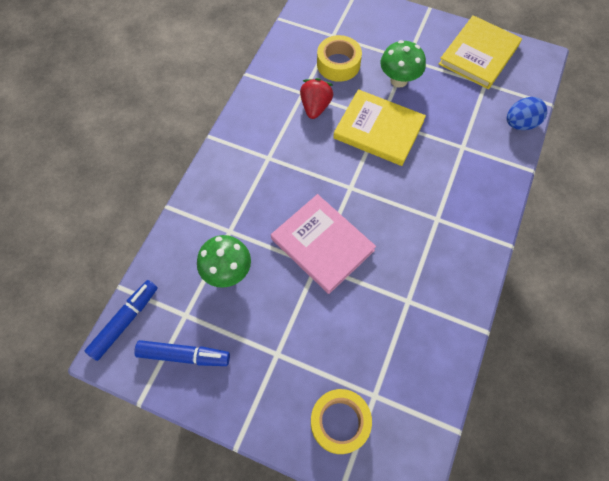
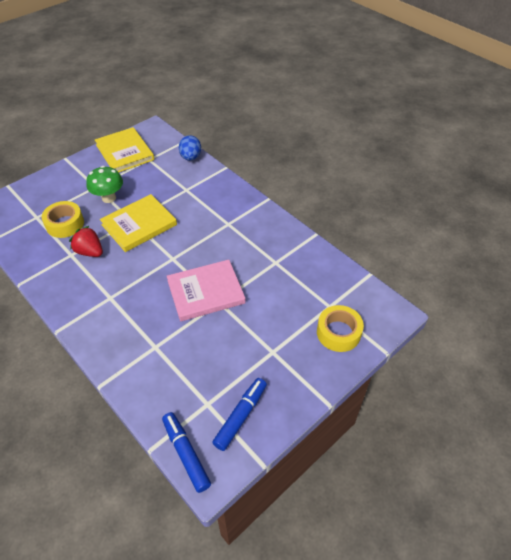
camera: 65 degrees left, 15 degrees down
(227, 272) = (189, 360): green mushroom -> none

